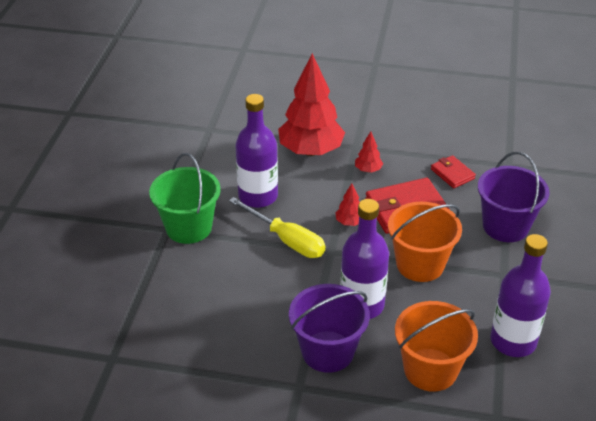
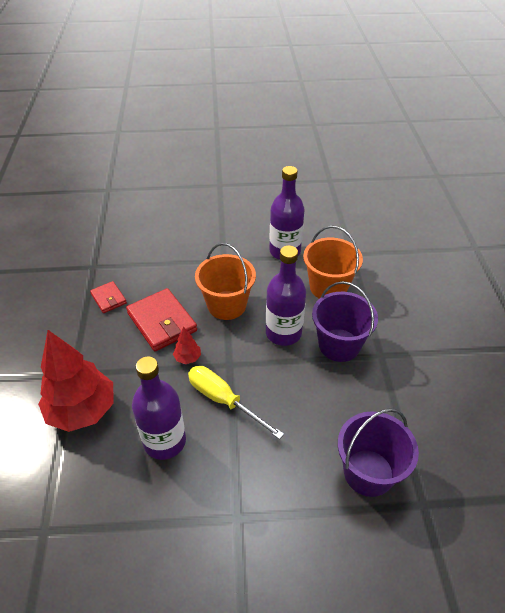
camera: 105 degrees left, 5 degrees up
(188, 227) = (228, 495): green bucket -> none
(287, 240) = (223, 400): yellow screwdriver -> yellow screwdriver turned 75 degrees counterclockwise
(368, 170) = (109, 357): red tree -> none
(452, 174) = (109, 298): red wallet -> red wallet turned 75 degrees counterclockwise
(505, 226) = (170, 263): purple bucket -> purple bucket (368, 472)

